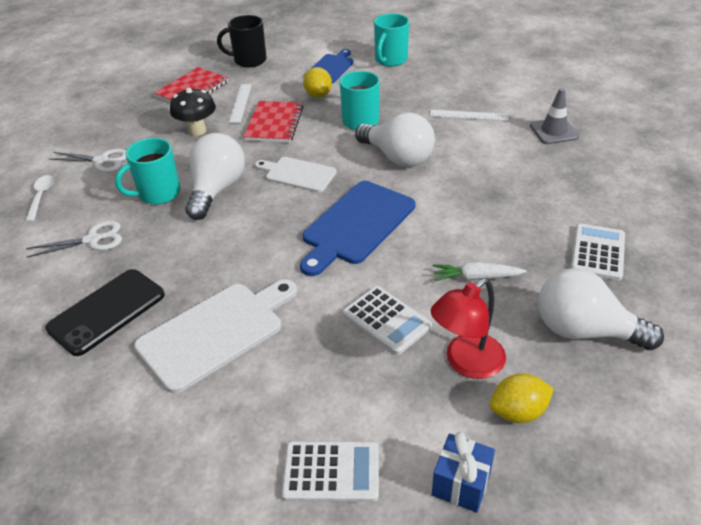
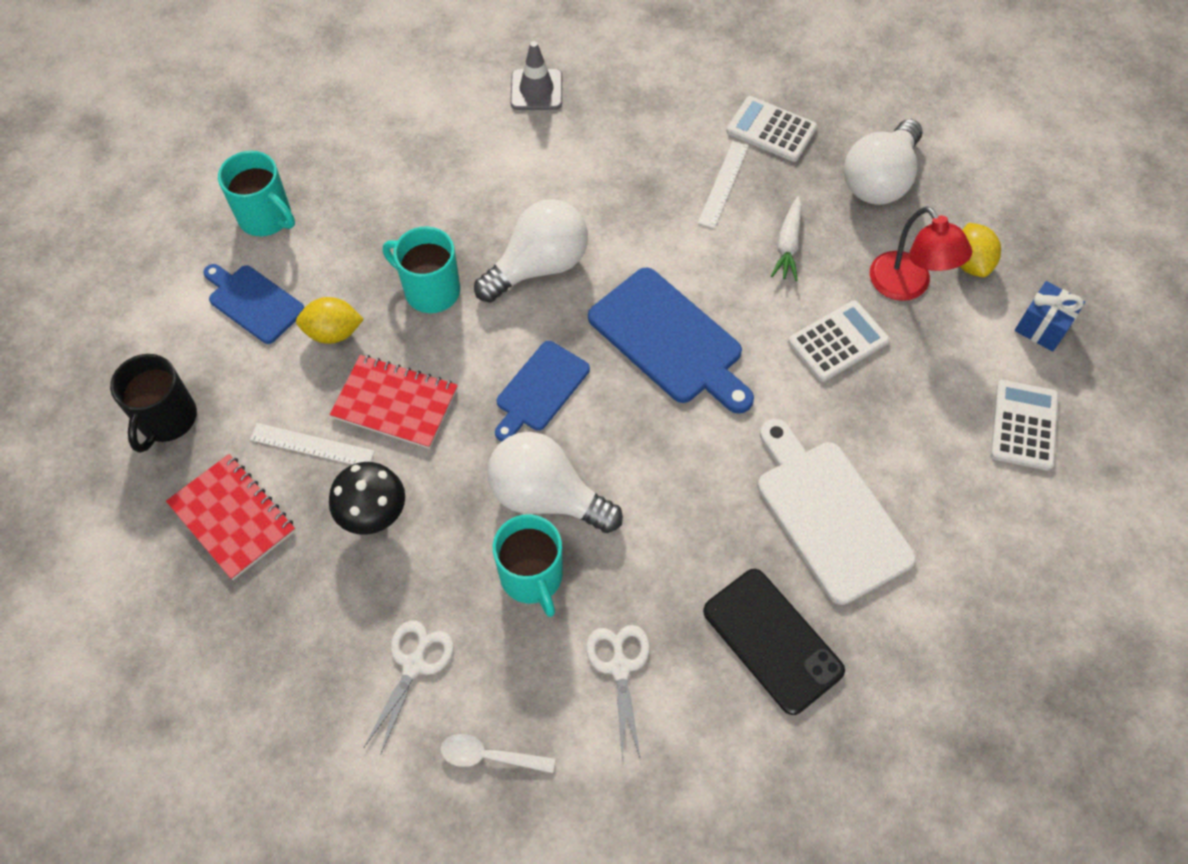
camera: 80 degrees left, 20 degrees up
(298, 174) = (540, 389): white cutting board -> blue cutting board
(468, 115) = (465, 164): white ruler -> white ruler (723, 184)

